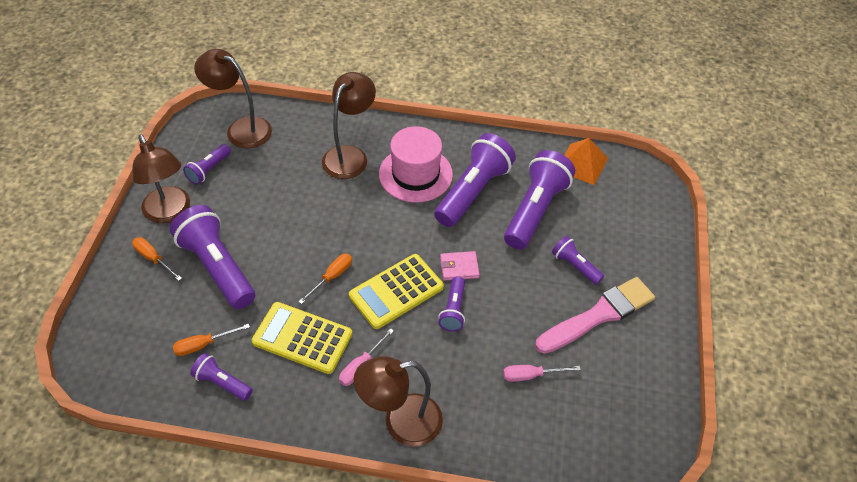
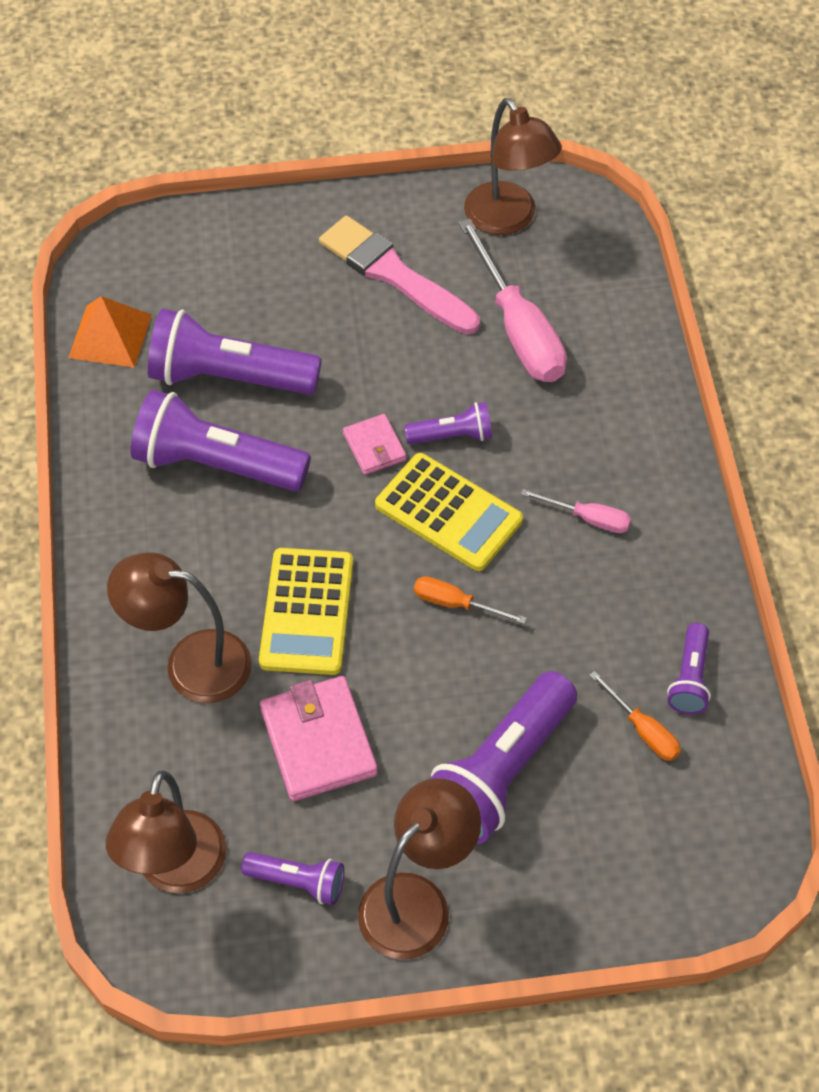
camera: 105 degrees left, 5 degrees up
(153, 258) = (522, 879): orange screwdriver -> none
(278, 195) = (318, 741): none -> pink wallet
(302, 338) = (576, 605): yellow calculator -> yellow calculator (307, 612)
(401, 422) = (648, 450): brown lamp -> brown lamp (508, 219)
(415, 174) = (203, 552): pink hat -> none
(531, 375) = (518, 329): pink screwdriver -> pink screwdriver, size x2.04
(575, 266) = (319, 312): purple flashlight -> none

